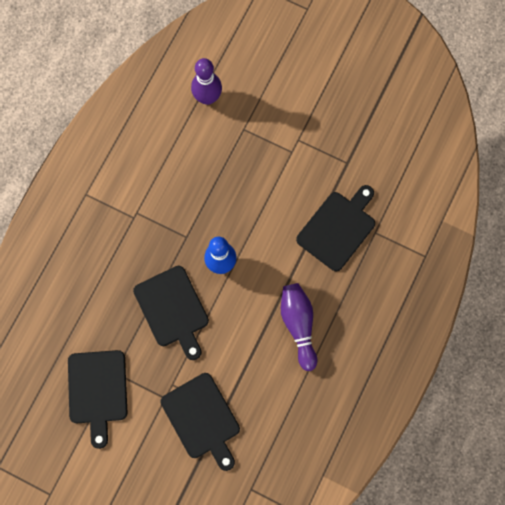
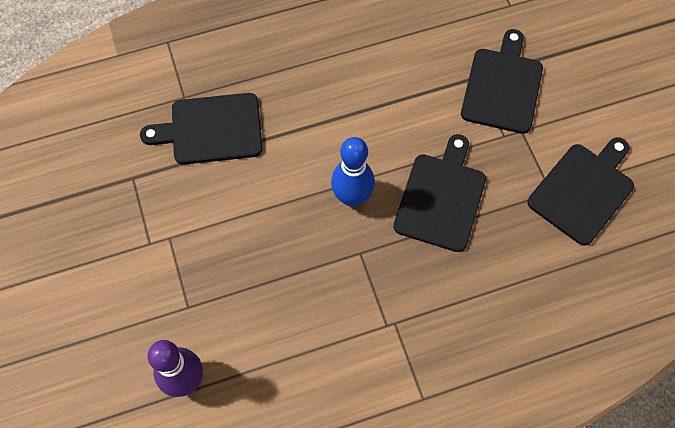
camera: 135 degrees left, 10 degrees down
(298, 325) = (338, 85): purple bowling pin -> none

